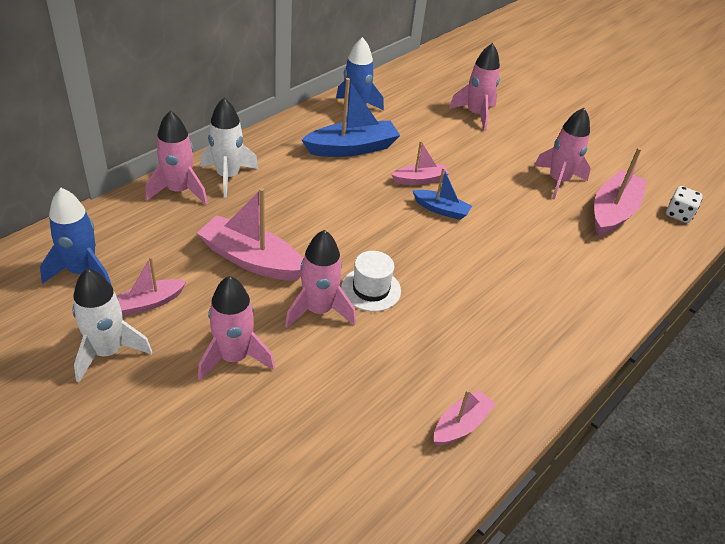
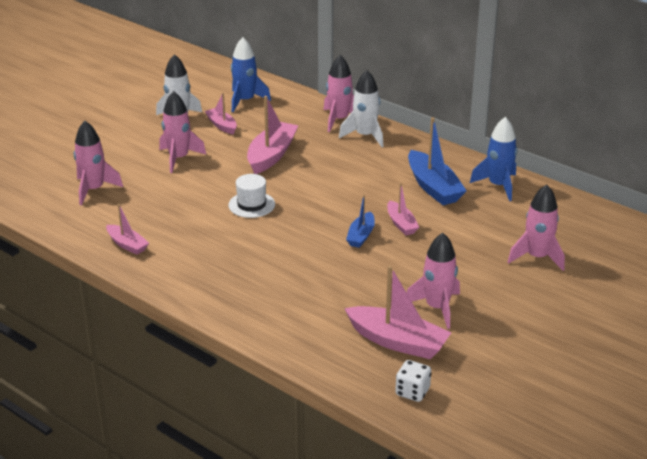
camera: 90 degrees right, 10 degrees down
(318, 310) = (225, 185): pink rocket -> pink rocket (94, 190)

